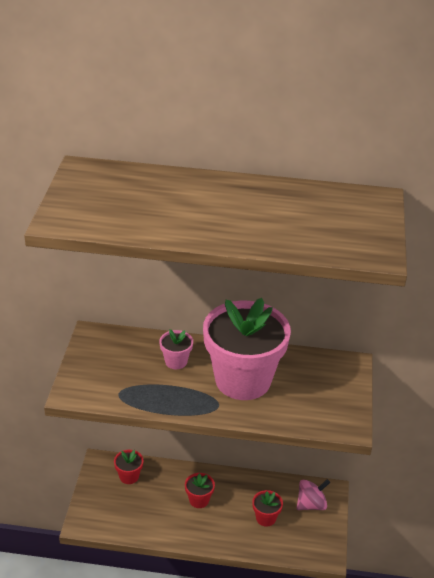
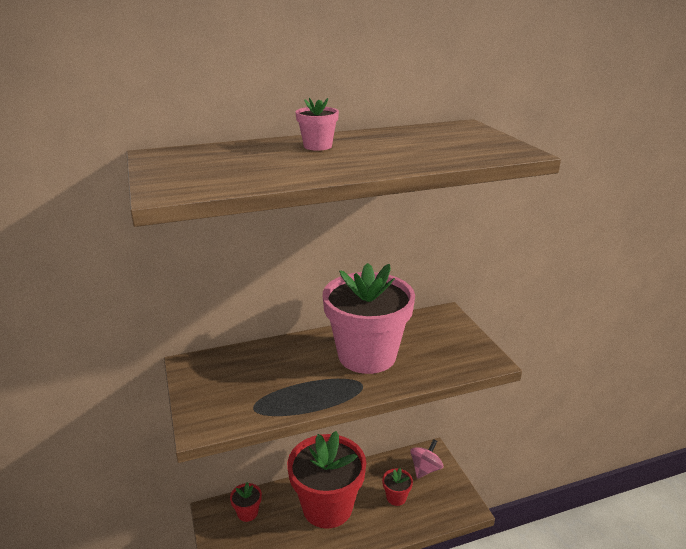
camera: 25 degrees left, 10 degrees down
(176, 361) = (292, 360): pink flower pot -> pink flower pot (317, 146)
(199, 500) = (327, 507): red flower pot -> red flower pot, size x2.47

